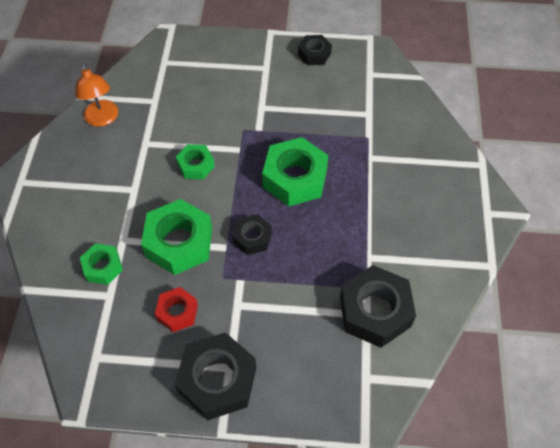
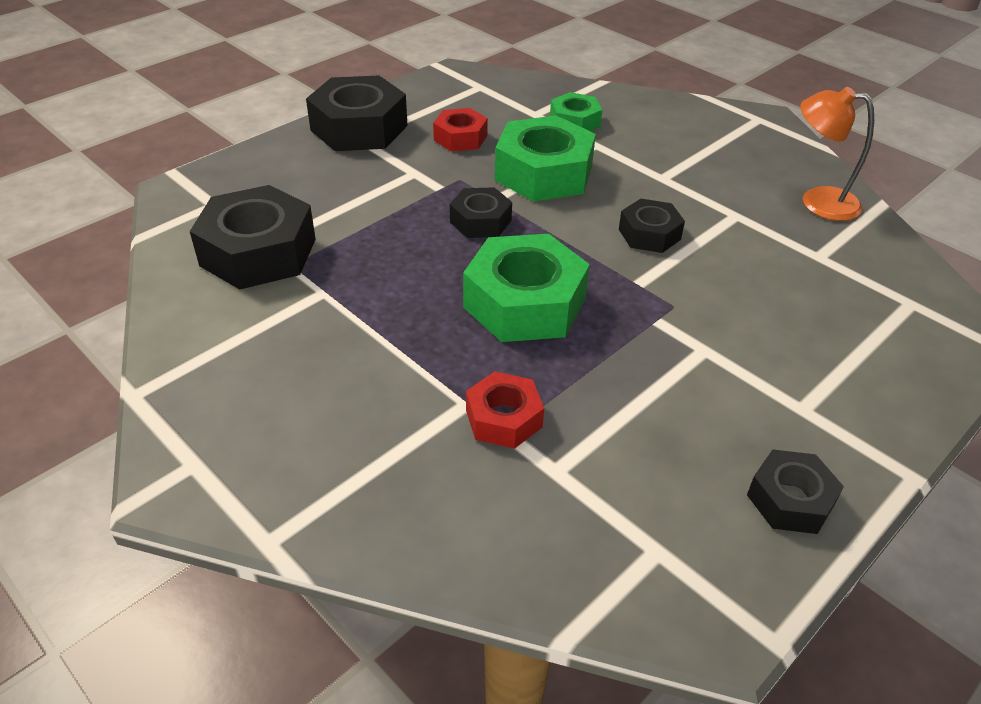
camera: 130 degrees right, 15 degrees down
(196, 165) = (649, 234): green nut -> black nut
(364, 142) = (503, 418): none -> red nut

